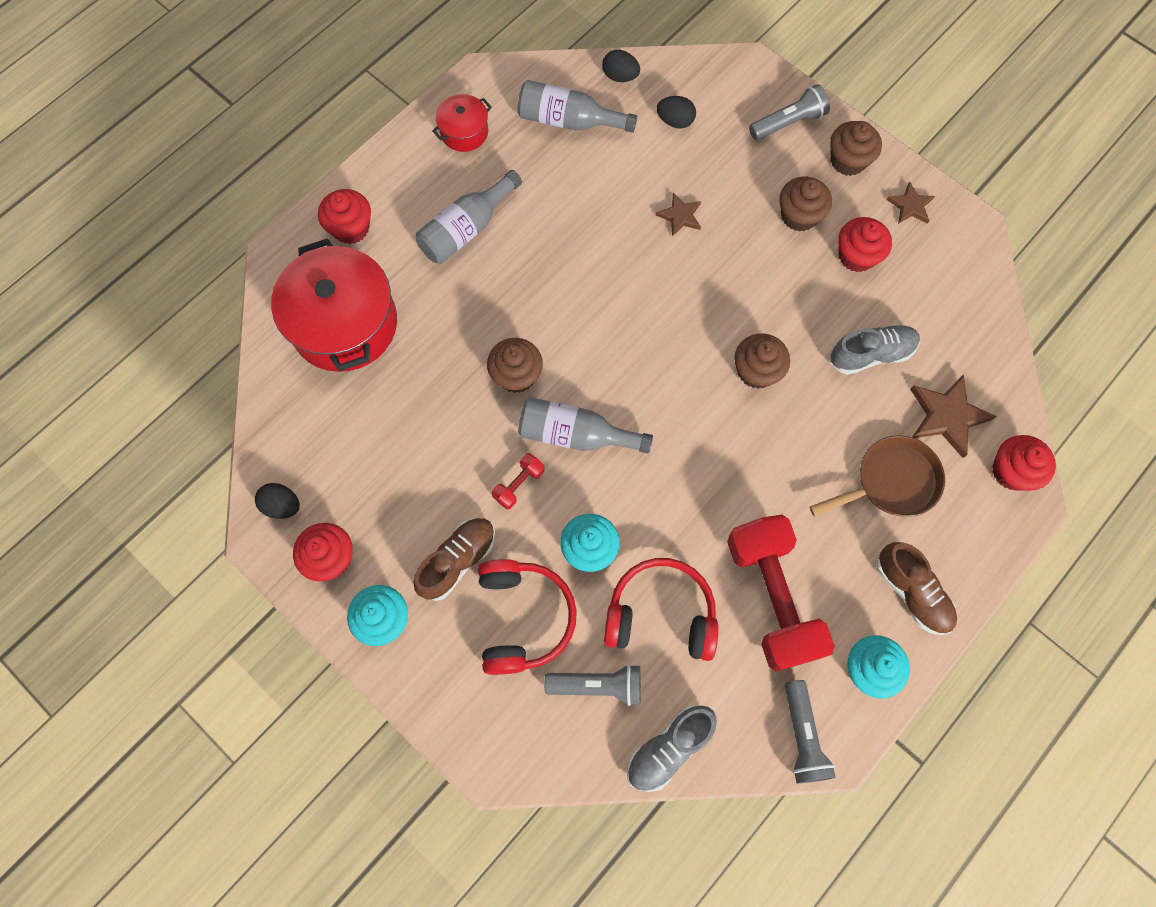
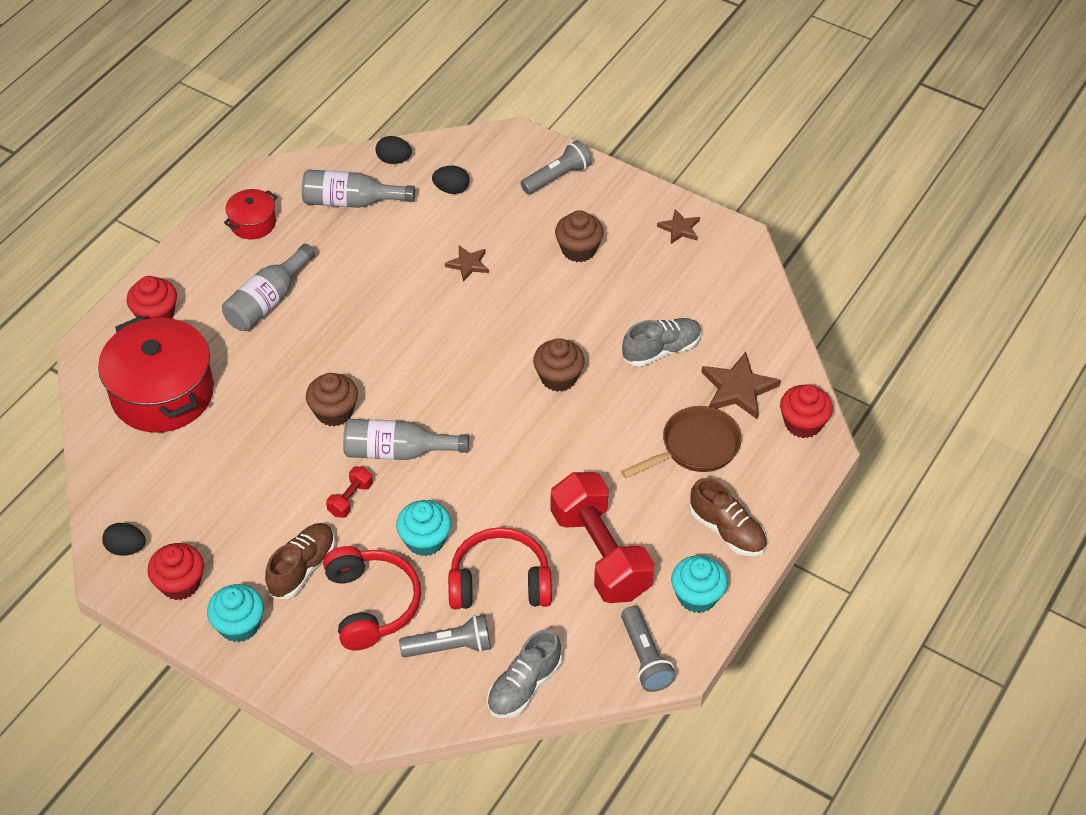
camera: 10 degrees left, 20 degrees down
(848, 160) = (617, 200): brown cupcake -> none
(856, 256) = (636, 274): red cupcake -> none

